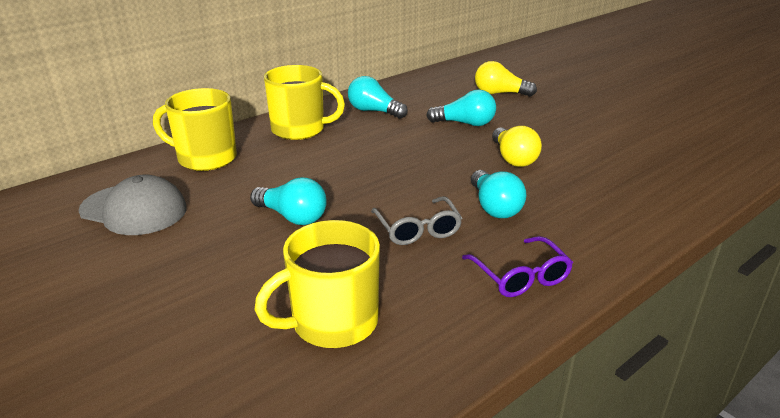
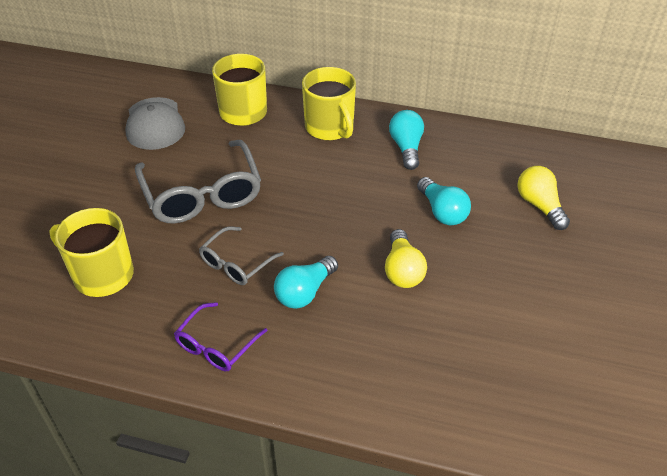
camera: 55 degrees right, 15 degrees up
(292, 217) = (202, 194): turquoise light bulb -> grey glasses
(513, 158) = (402, 270): yellow light bulb -> yellow light bulb turned 45 degrees counterclockwise

